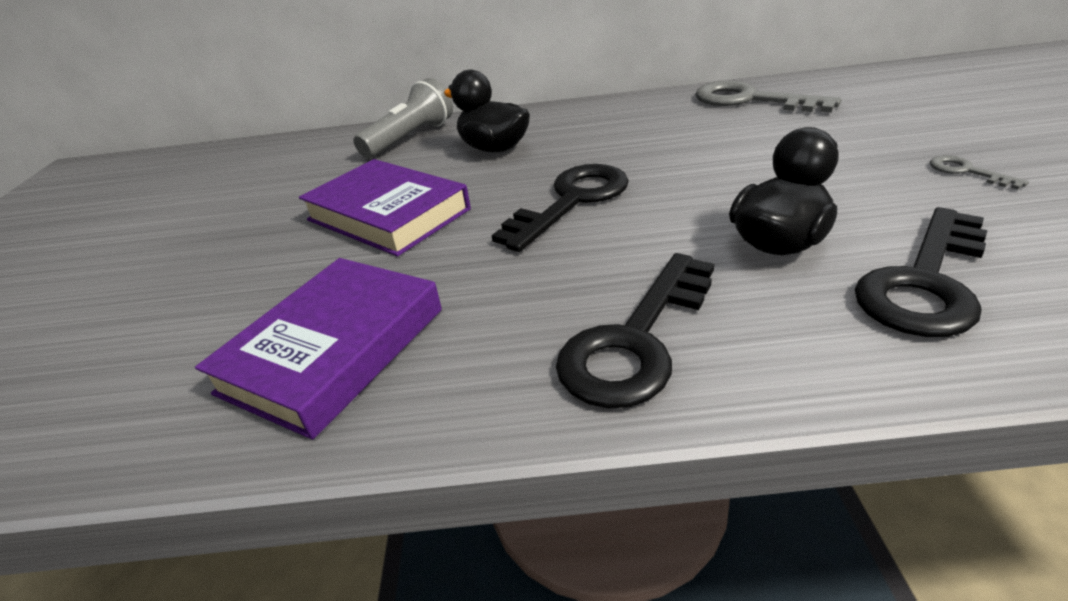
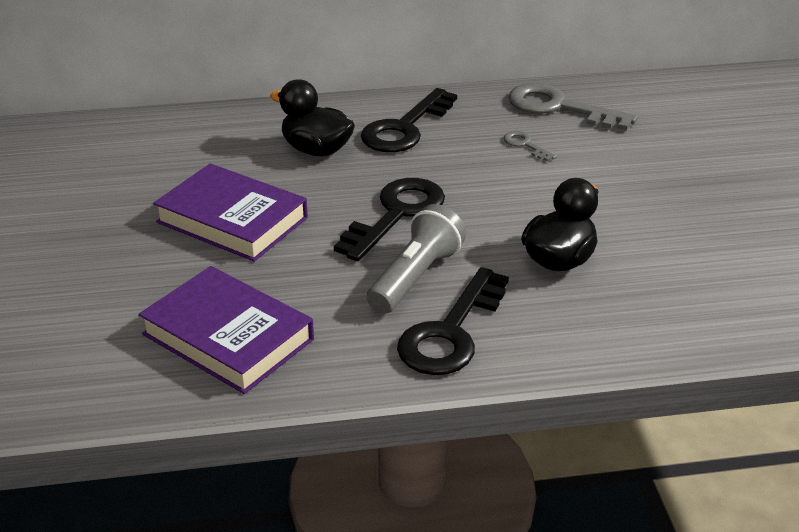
camera: 10 degrees left, 0 degrees up
(333, 350) = (228, 337): purple book -> purple book turned 75 degrees counterclockwise
(410, 138) = (226, 130): grey flashlight -> grey flashlight (415, 277)
(925, 282) = (651, 294): black key -> black key (405, 128)
(967, 172) = (713, 202): grey key -> grey key (525, 145)

